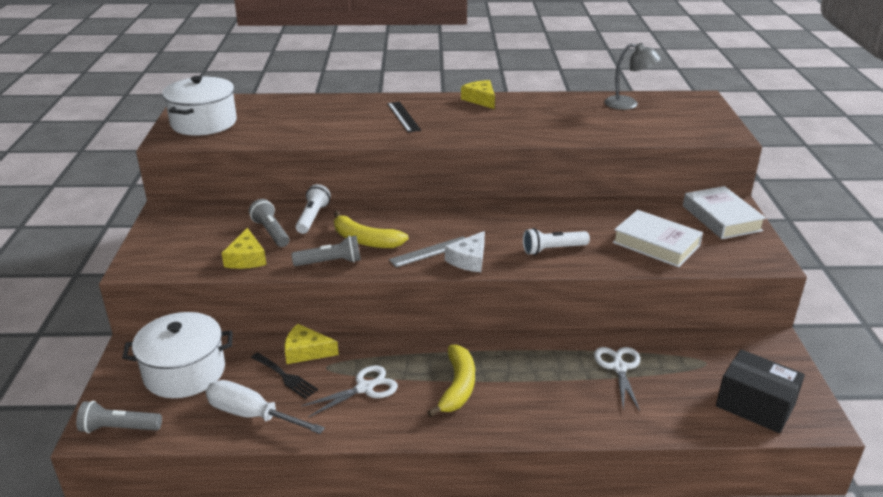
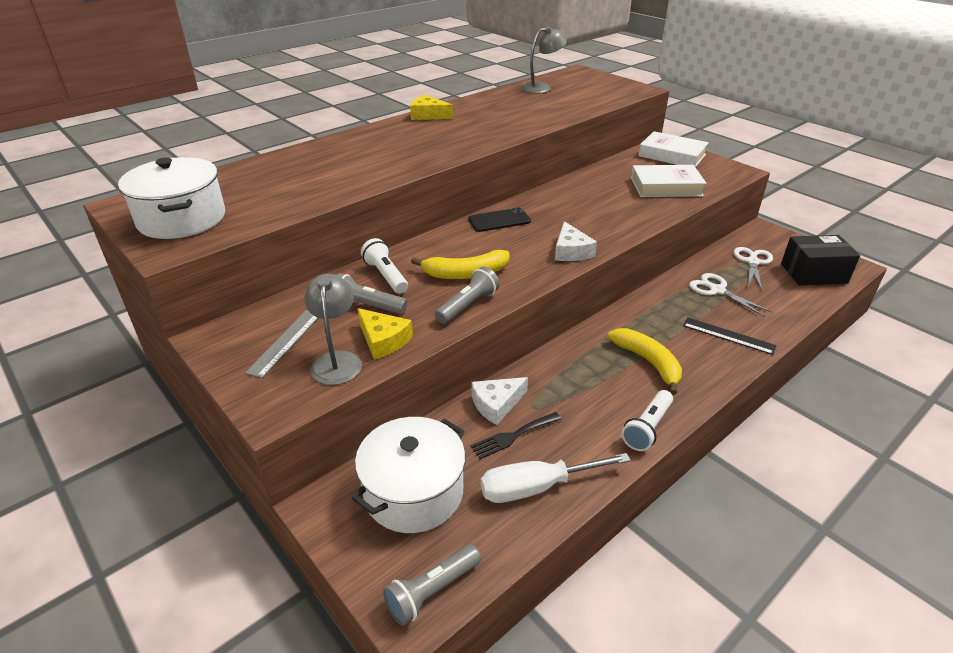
camera: 40 degrees left, 5 degrees up
(205, 257) = (337, 360): none -> grey lamp
(285, 377) = (513, 436): black fork -> black fork turned 150 degrees clockwise
(306, 351) = (496, 404): yellow cheese -> white cheese
(365, 388) = (588, 404): white scissors -> white scissors (752, 262)
(403, 116) = (388, 147): black ruler -> black ruler (728, 335)
(430, 251) = (533, 258): grey ruler -> grey ruler (285, 342)
(455, 212) = (499, 220): none -> black phone
(553, 249) = (613, 218): white flashlight -> white flashlight (647, 428)

